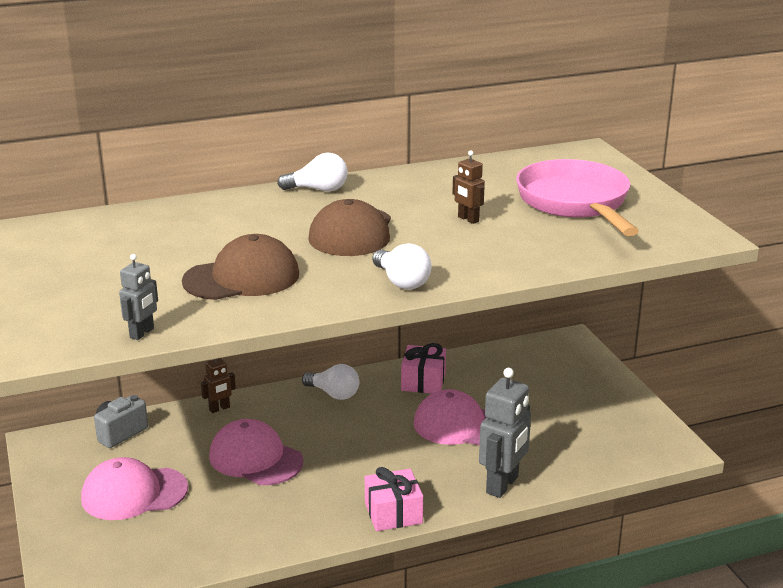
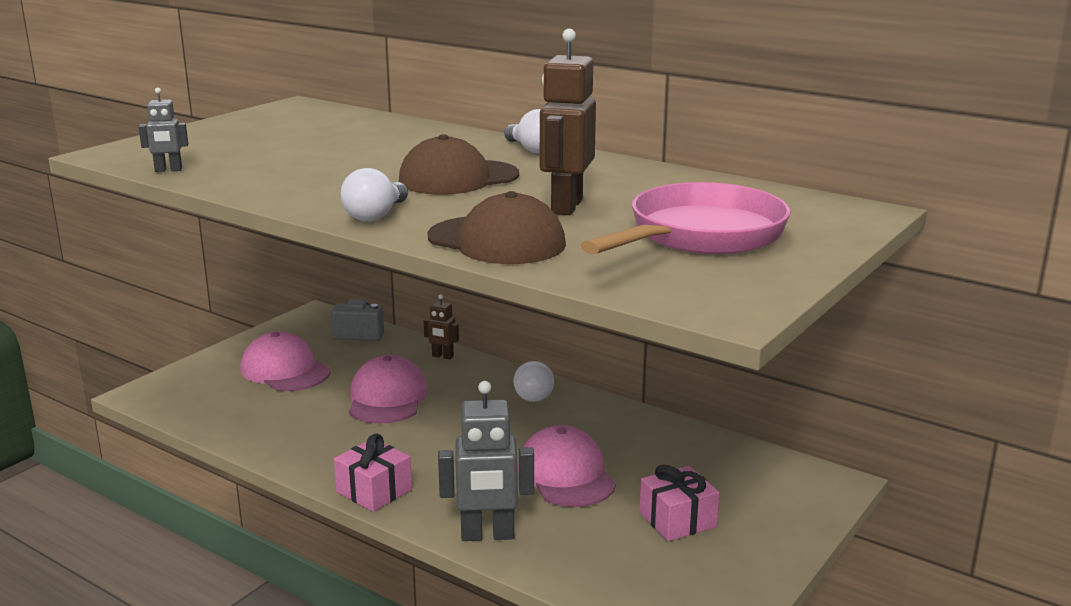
camera: 55 degrees right, 5 degrees down
(242, 278) = (307, 170): brown cap -> brown cap (496, 241)
(423, 381) = (617, 428): pink gift -> pink gift (677, 520)
(468, 219) = (566, 206): brown robot -> brown robot, size x1.91

